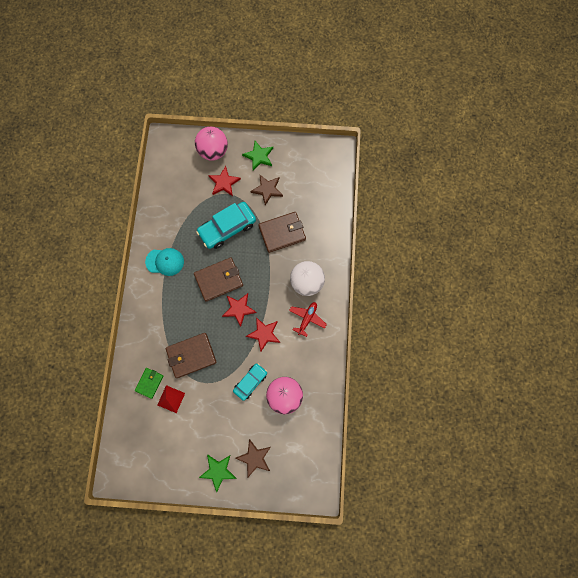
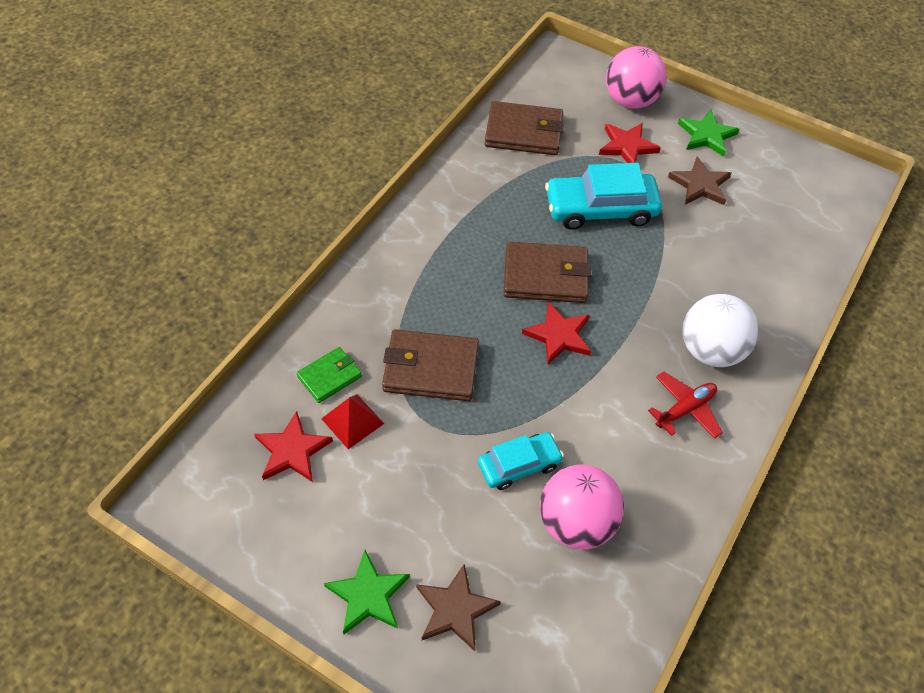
camera: 25 degrees right, 20 degrees down
(165, 262) = (465, 211): turquoise cap -> none
(264, 334) = (587, 396): red star -> red star (292, 451)
(282, 233) = (698, 256): brown wallet -> brown wallet (523, 132)

